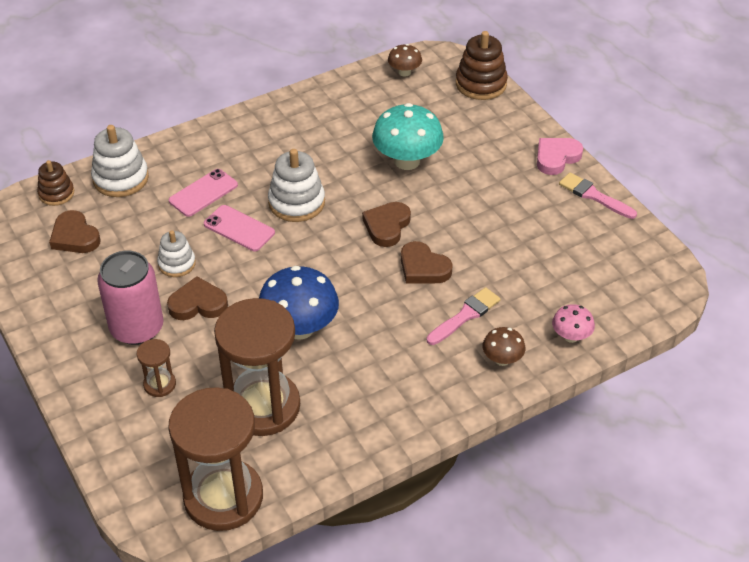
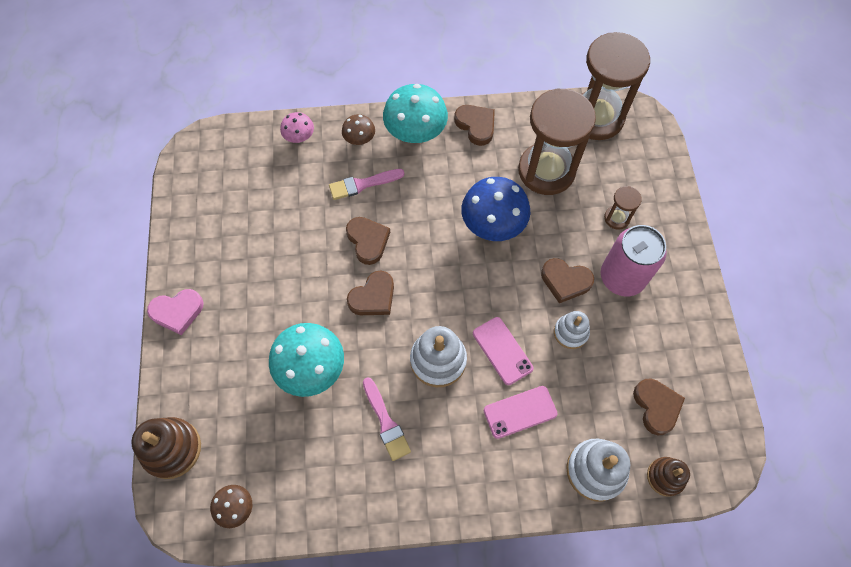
camera: 155 degrees left, 20 degrees up
(374, 427) = (476, 125): none -> brown heart
(442, 391) = (415, 133): none -> turquoise mushroom
(594, 196) = (181, 254): pink brush -> pink brush (386, 422)

